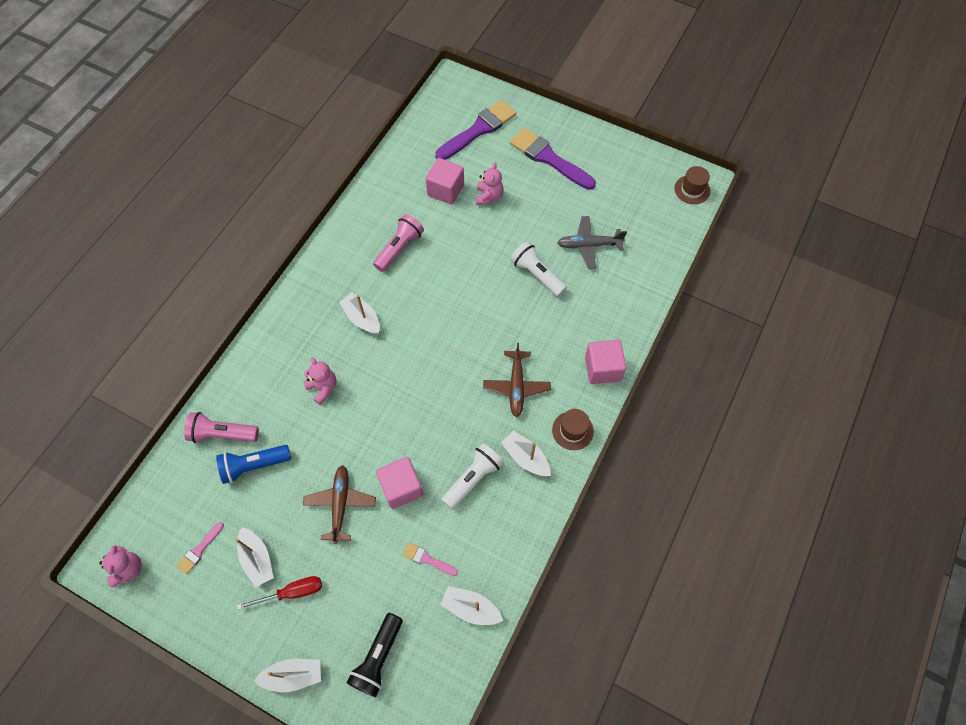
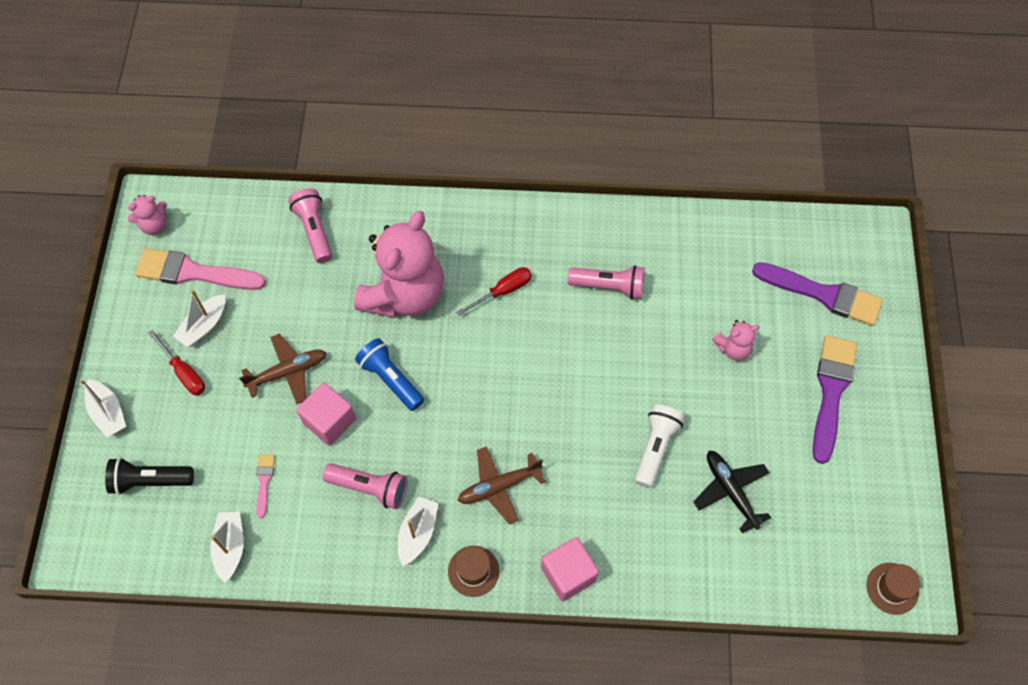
camera: 65 degrees right, 0 degrees up
(199, 550) = (194, 272): pink brush -> pink brush, size x2.15
(254, 465) = (294, 275): blue flashlight -> blue flashlight (391, 379)
(323, 388) = (404, 294): pink teddy bear -> pink teddy bear, size x2.32
(362, 318) = (503, 291): white boat -> red screwdriver
(445, 190) = (714, 298): pink cube -> none
(473, 479) = (369, 488): white flashlight -> pink flashlight
(589, 245) = (730, 491): grey plane -> black plane

